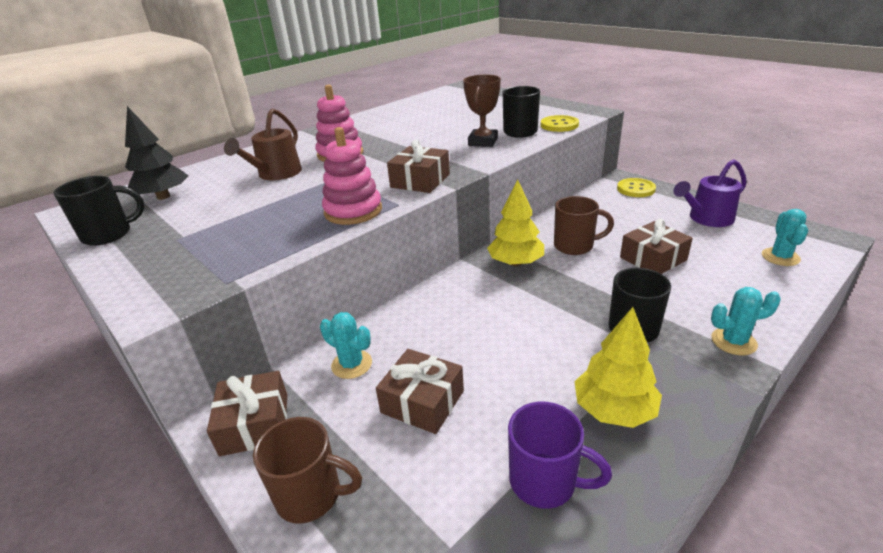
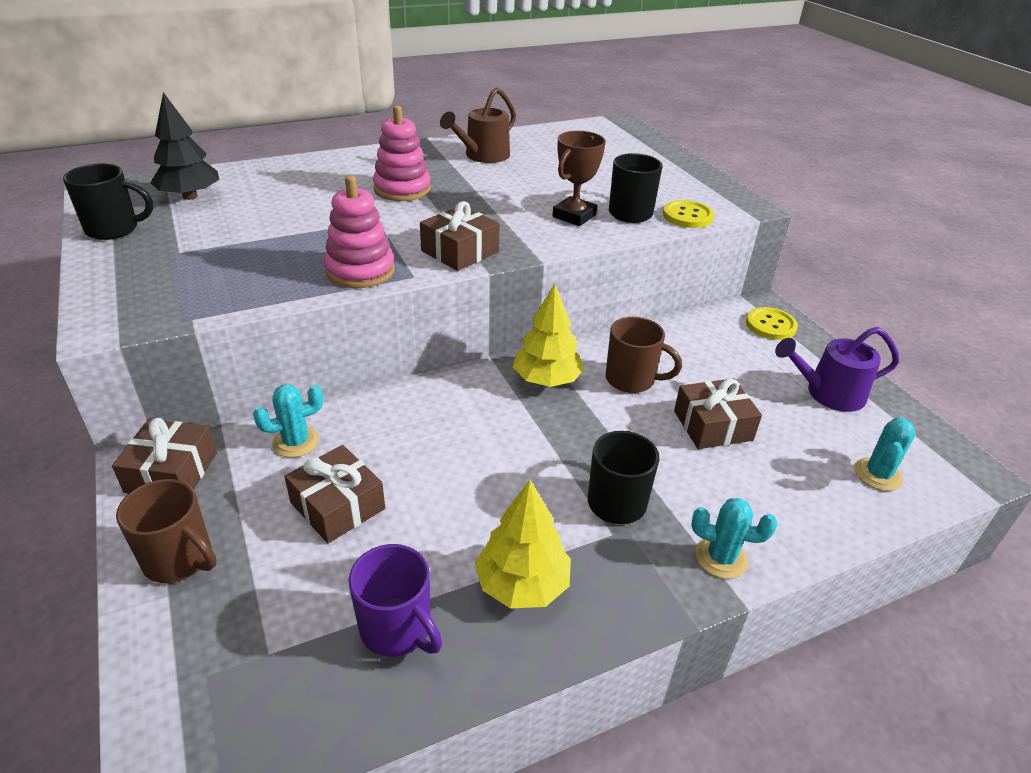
camera: 15 degrees right, 5 degrees up
(276, 174) = (317, 198): brown watering can -> brown watering can (483, 156)
(351, 364) = (296, 442): turquoise cactus -> turquoise cactus turned 75 degrees counterclockwise

